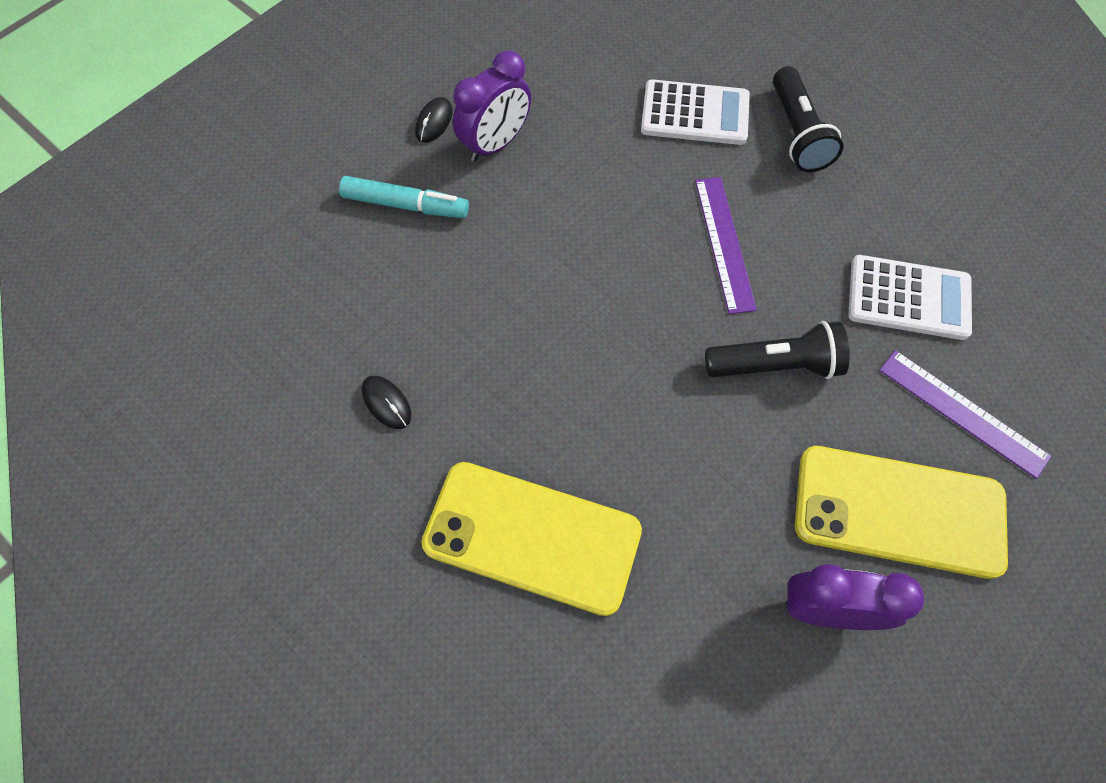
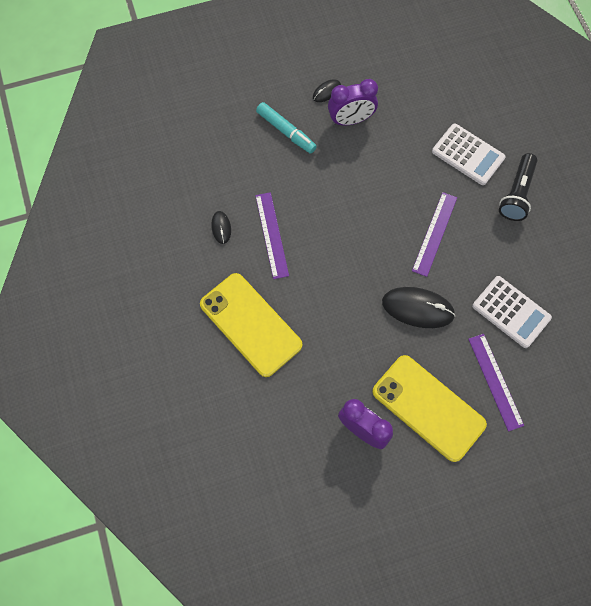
camera: 30 degrees right, 5 degrees up
(478, 371) = (272, 235): none -> purple ruler
(776, 365) = (417, 308): black flashlight -> black mouse

